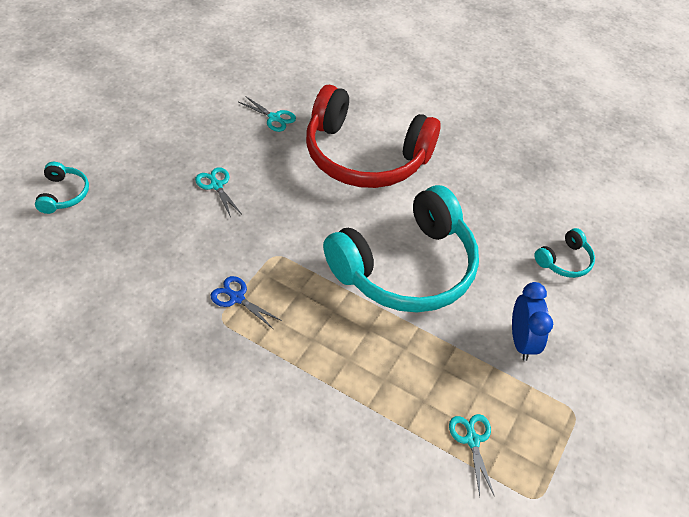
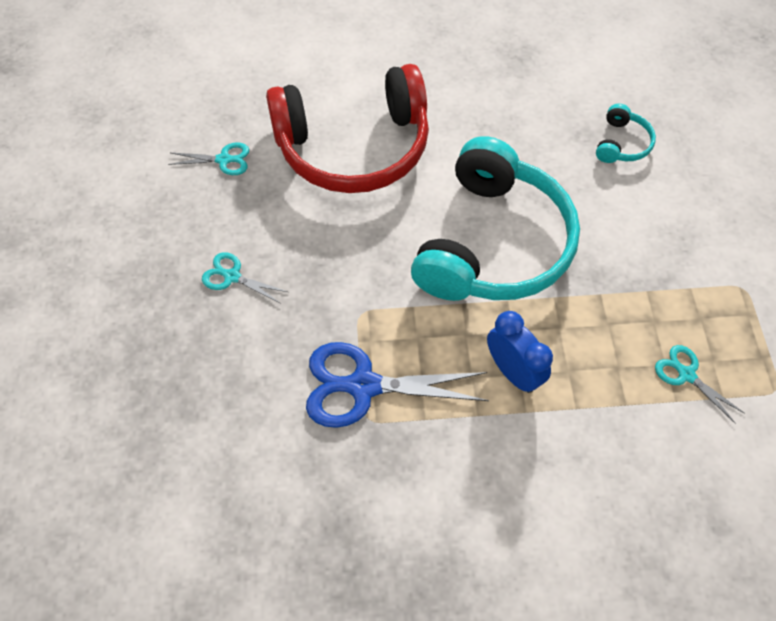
camera: 30 degrees left, 10 degrees up
(63, 194) = (71, 397): turquoise headphones -> none
(237, 298) = (363, 386): blue scissors -> blue scissors, size x1.93
(521, 341) = (649, 249): blue clock -> blue clock (513, 371)

